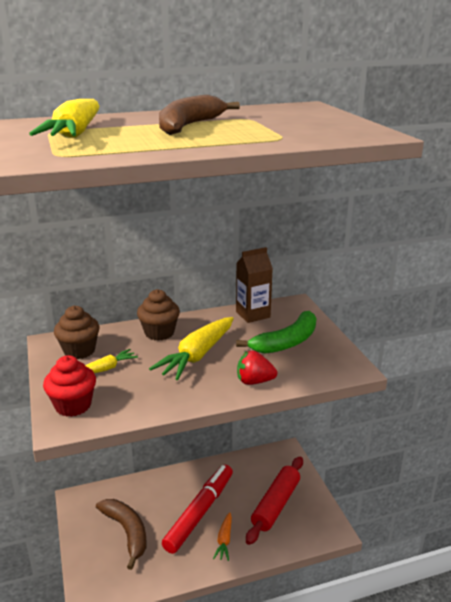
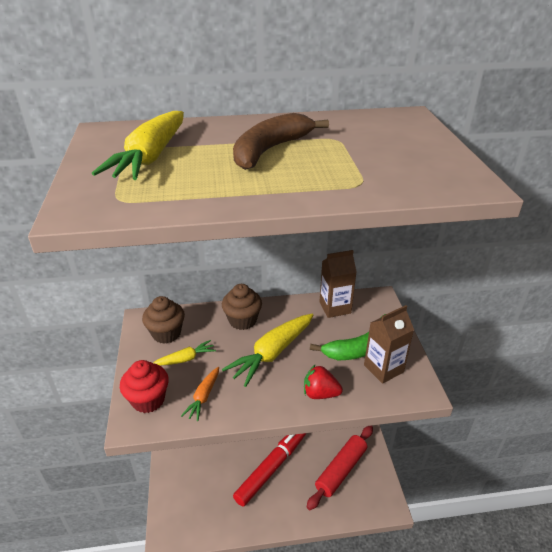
camera: 10 degrees right, 10 degrees up
(127, 532) = (206, 477): brown banana -> none
(224, 540) = (289, 499): orange carrot -> orange carrot (203, 397)
(313, 356) = (383, 368): none -> brown carton

